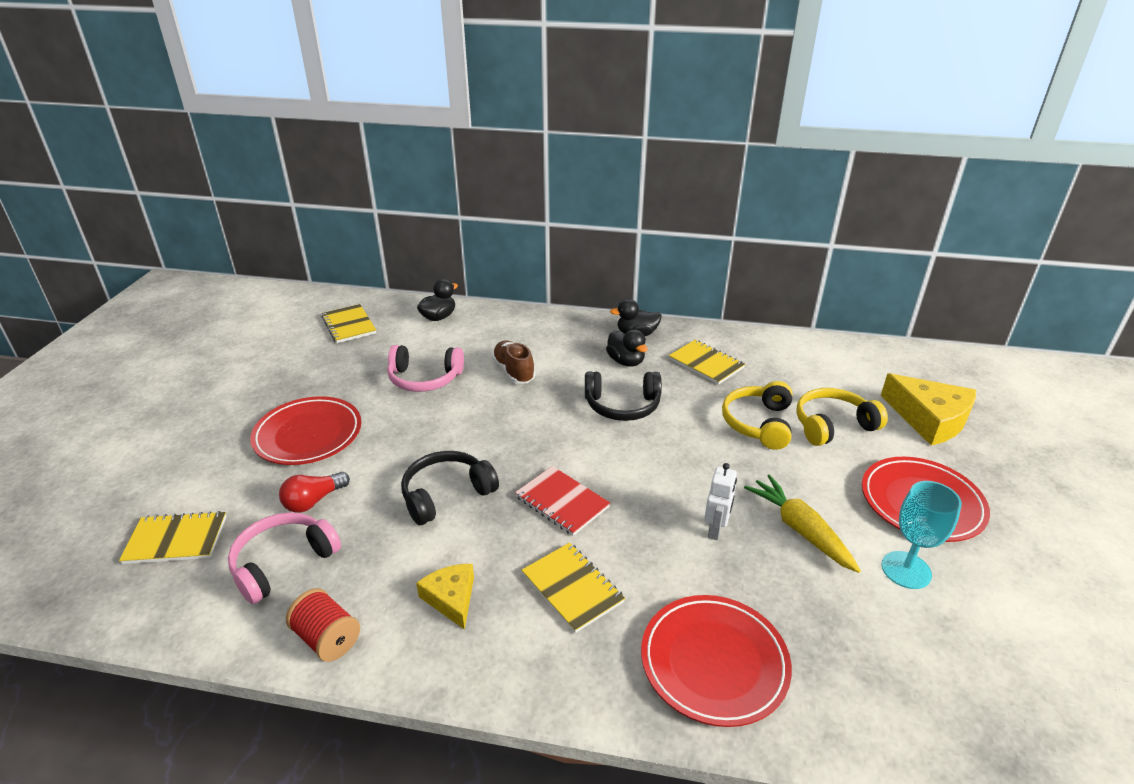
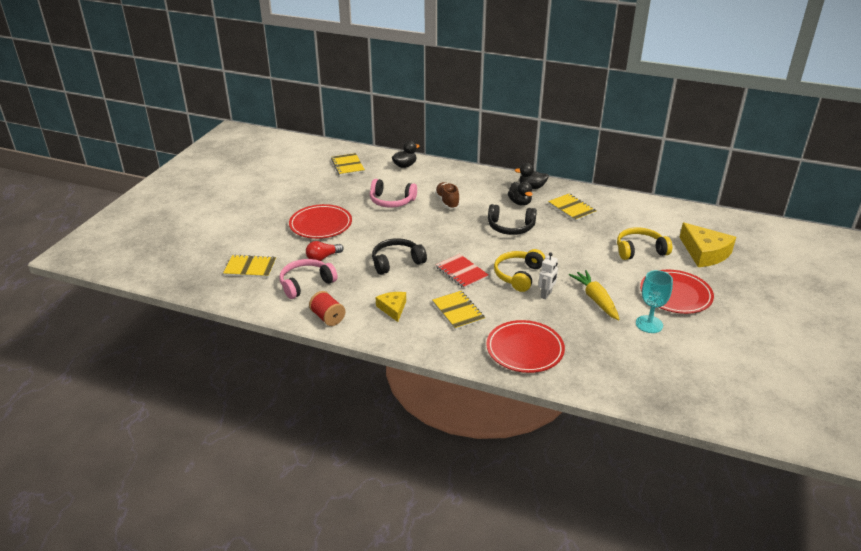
camera: 10 degrees right, 0 degrees up
(758, 423) = (593, 245): yellow headphones -> yellow headphones (518, 275)

